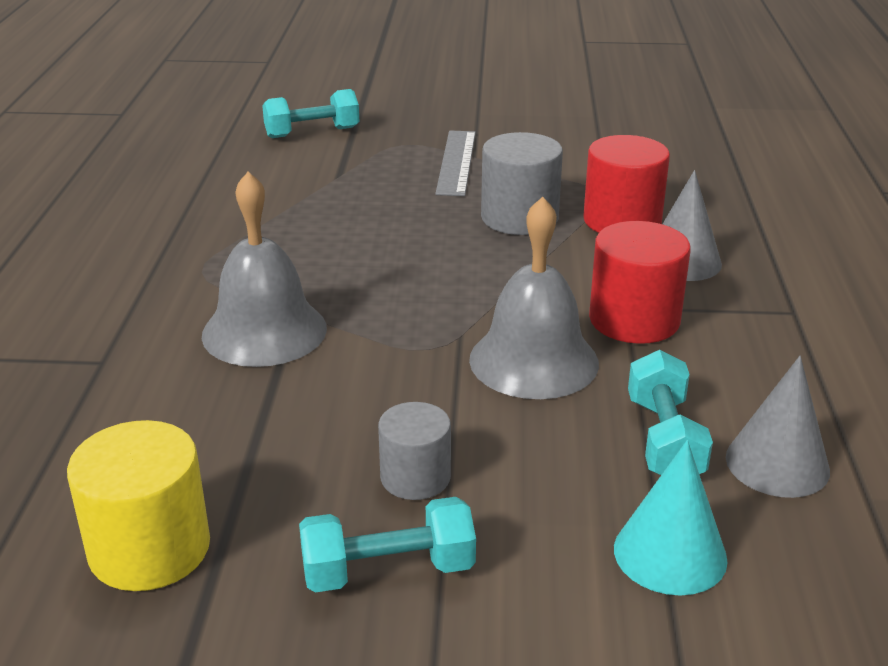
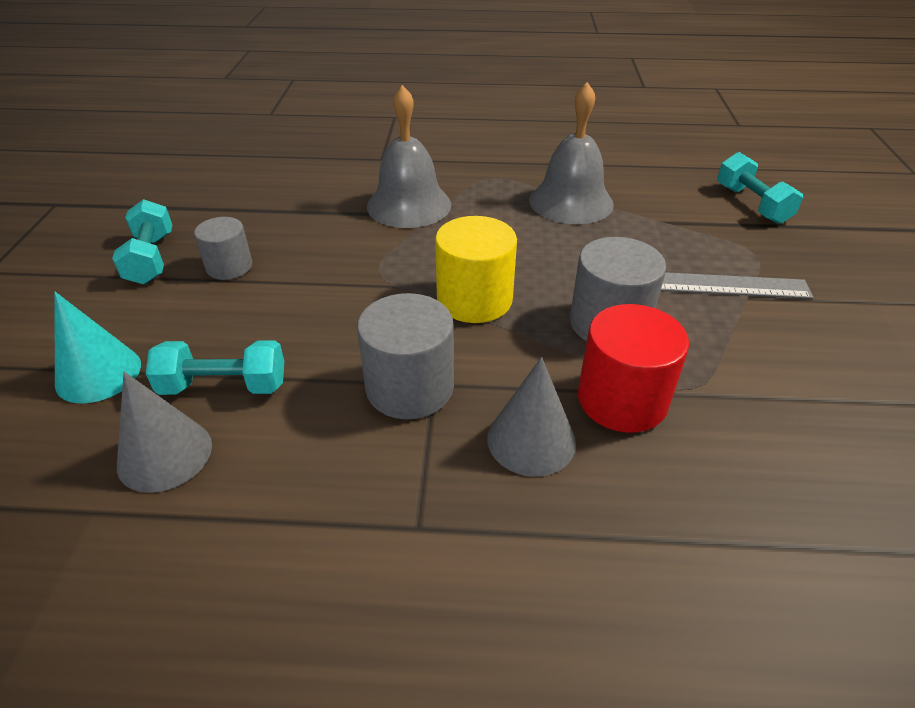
camera: 90 degrees right, 10 degrees up
(149, 549) = (208, 189): yellow cylinder -> yellow cylinder (474, 300)
(533, 361) = (352, 321): grey bell -> grey bell (571, 201)
(634, 320) = (409, 387): red cylinder -> grey cylinder

